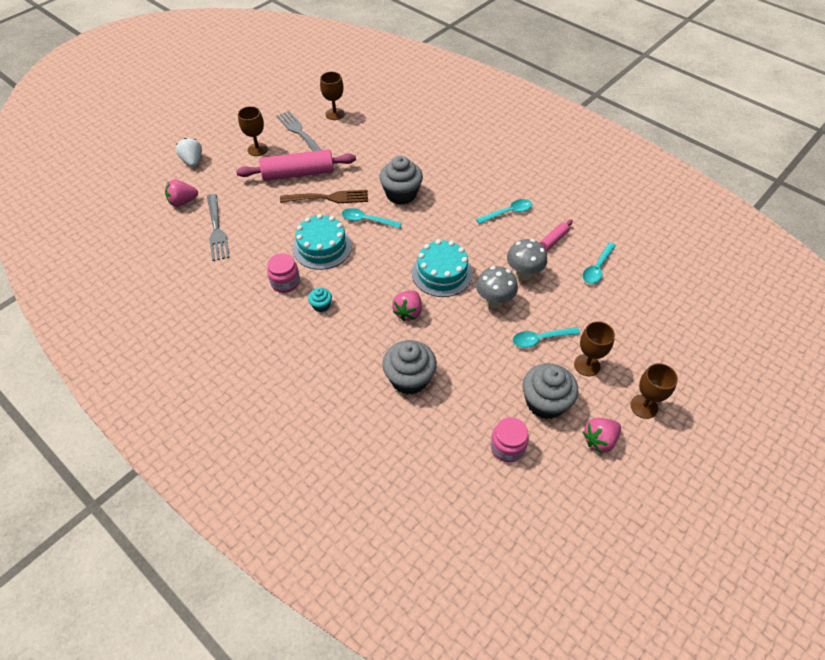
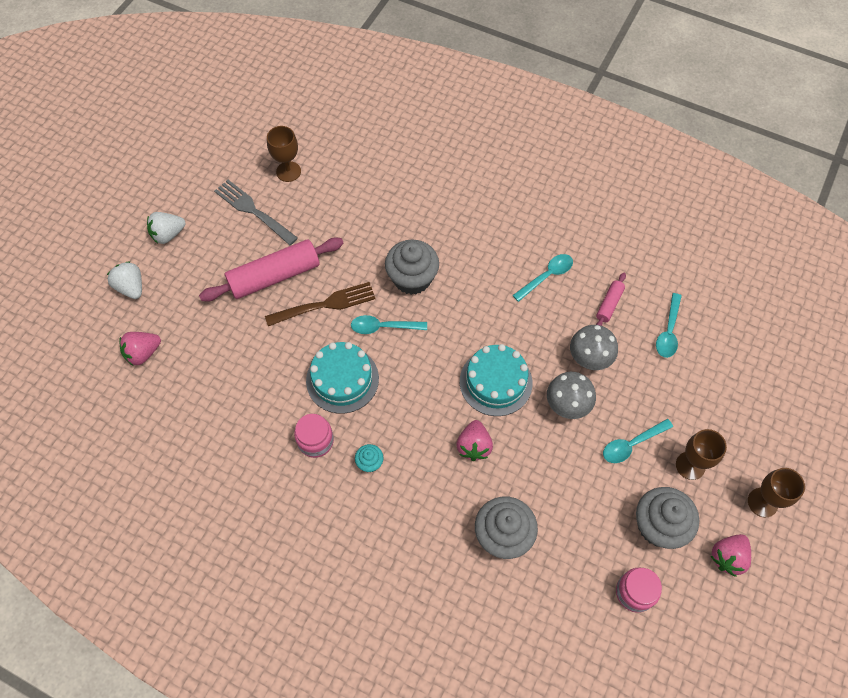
camera: 15 degrees left, 10 degrees up
(217, 229) = (202, 385): grey fork -> none
(233, 135) = (168, 234): none -> white strawberry
(257, 149) = (209, 250): brown goblet -> none

